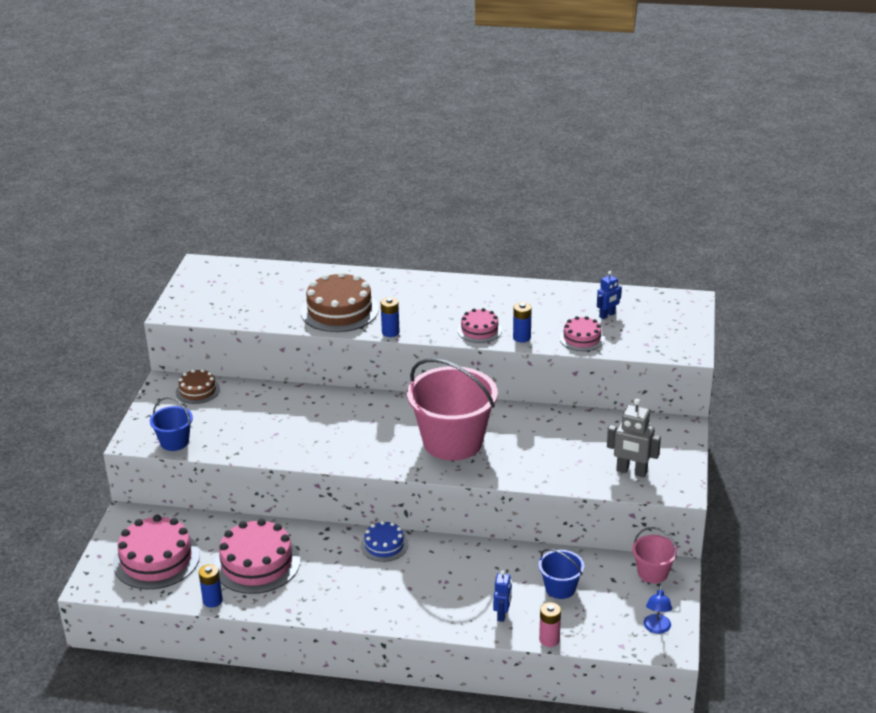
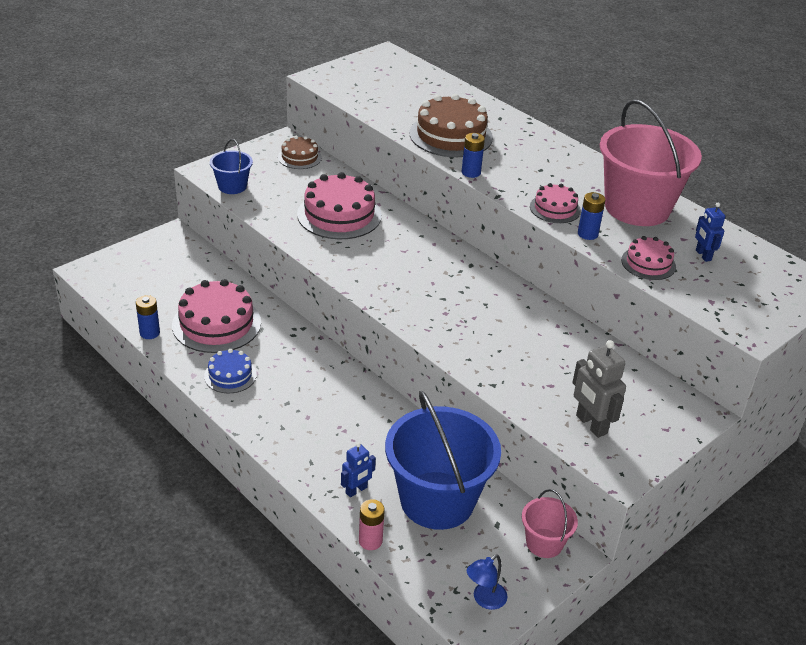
camera: 35 degrees right, 5 degrees up
(156, 559) = (152, 278): pink cake -> pink cake (339, 215)
(384, 545) = (331, 368): blue cake -> blue cake (230, 375)
(452, 442) = (452, 304): pink bucket -> pink bucket (637, 207)
(560, 588) = (437, 500): blue bucket -> blue bucket, size x2.09
(607, 315) = (703, 255): blue robot -> blue robot turned 75 degrees clockwise

